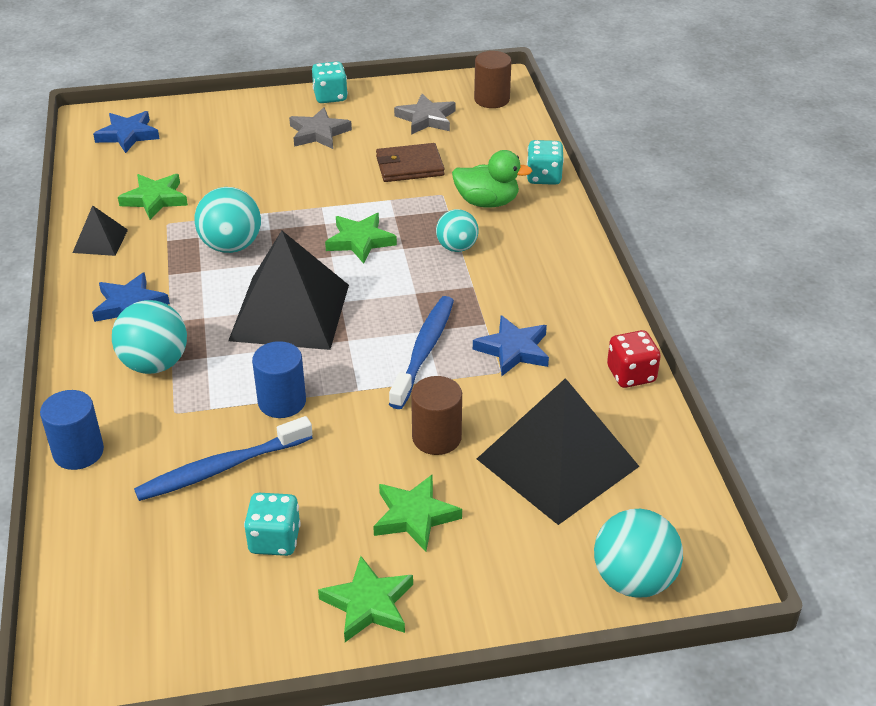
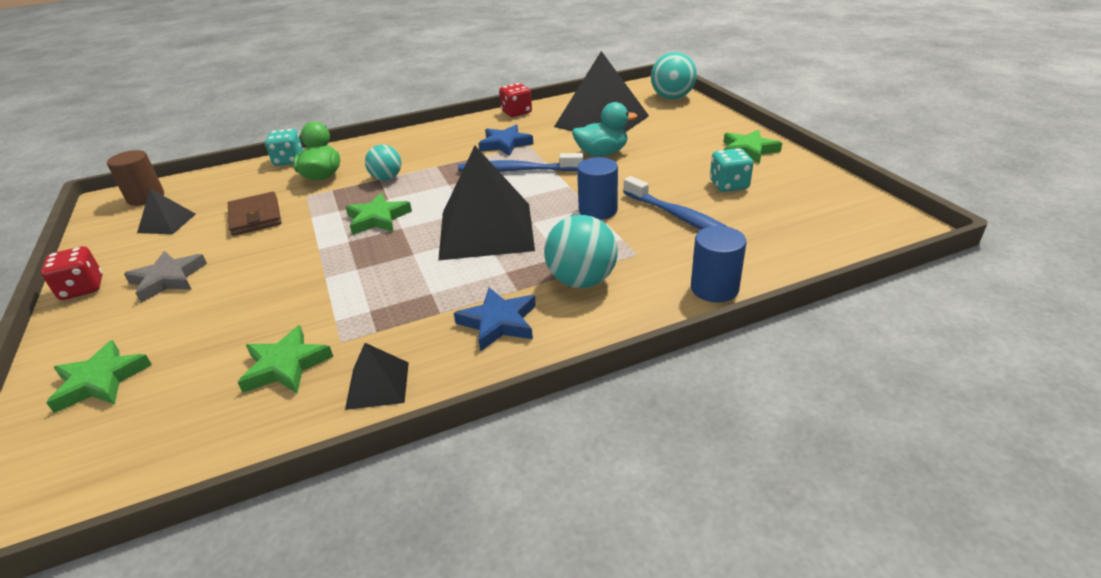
camera: 100 degrees left, 5 degrees down
(128, 135) = (95, 447): blue star -> none
(231, 246) = (387, 284): turquoise ball -> none
(330, 96) = (82, 289): turquoise dice -> red dice
(414, 516) = (672, 149): green star -> green star (100, 381)
(426, 119) = (167, 223): grey star -> black pyramid
(436, 438) = (602, 153): brown cylinder -> turquoise duck

